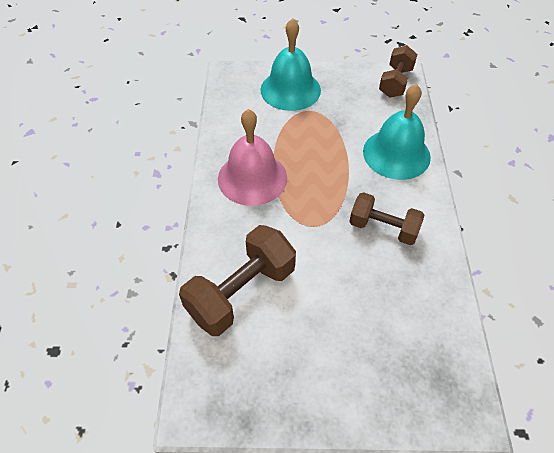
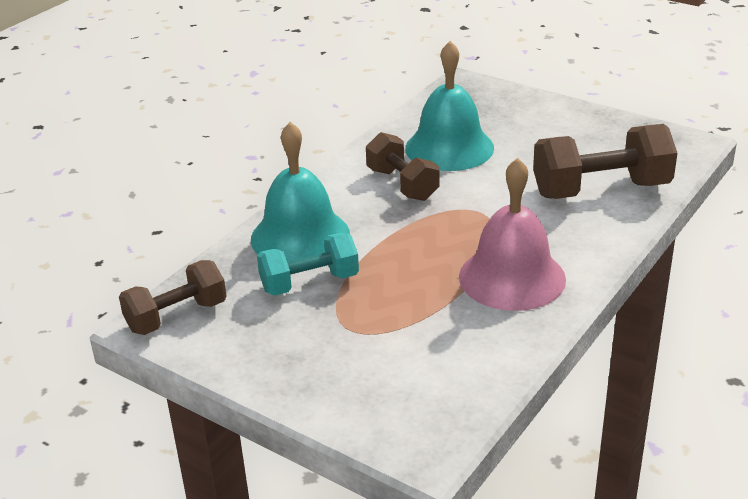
camera: 145 degrees left, 20 degrees down
(290, 89) = (346, 372): turquoise bell -> turquoise bell (449, 148)
(356, 126) = (309, 283): none -> turquoise dumbbell

